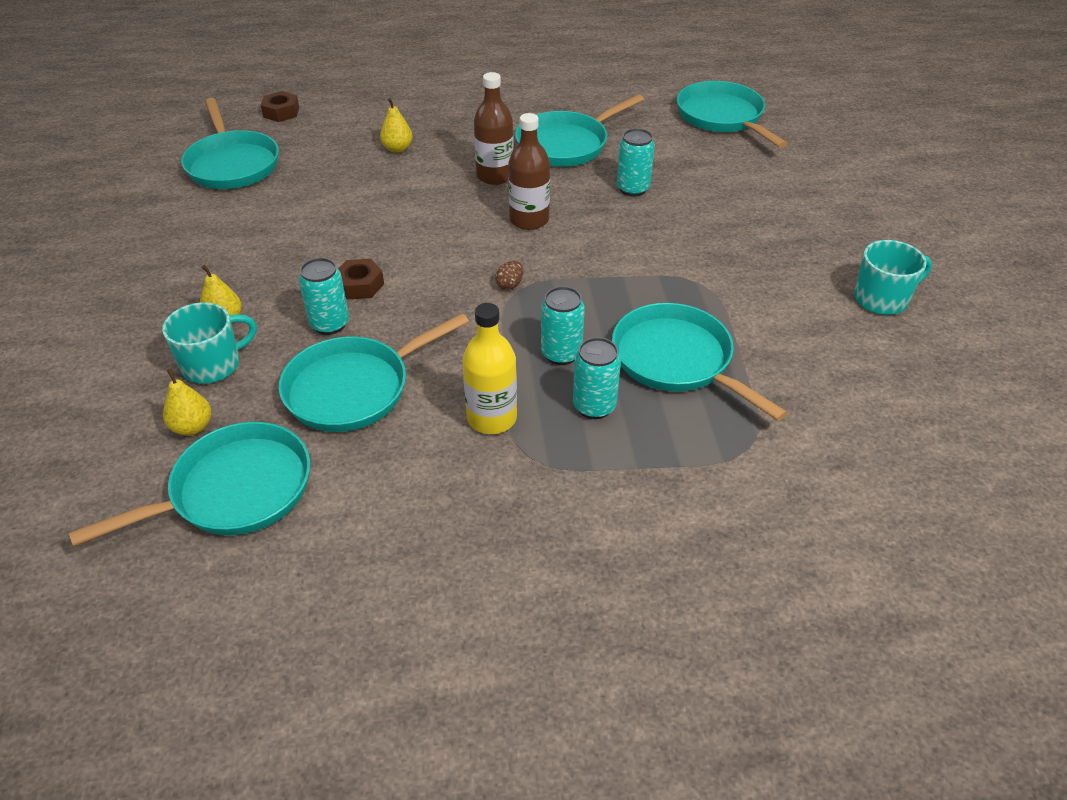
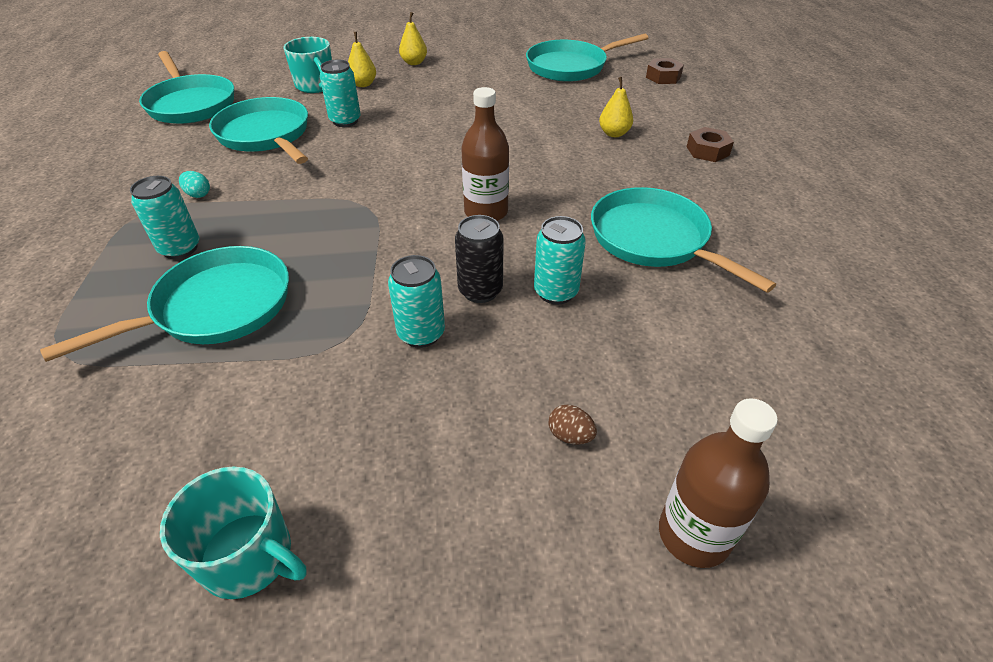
camera: 90 degrees right, 0 degrees up
(192, 427) = (257, 86): yellow pear -> yellow pear (414, 63)
(360, 285) = (392, 129): brown nut -> brown nut (707, 151)
(492, 418) = (198, 194): yellow bottle -> turquoise egg
(495, 176) = (571, 190): brown bottle -> brown bottle (694, 535)
(510, 285) = (375, 201): brown egg -> brown egg (570, 436)
(561, 354) = (261, 231): turquoise can -> turquoise can (421, 333)
(635, 222) = (480, 291): none -> black can
(722, 117) = (798, 411): turquoise pan -> none
(882, 299) = (249, 557): turquoise mug -> turquoise mug turned 45 degrees counterclockwise

